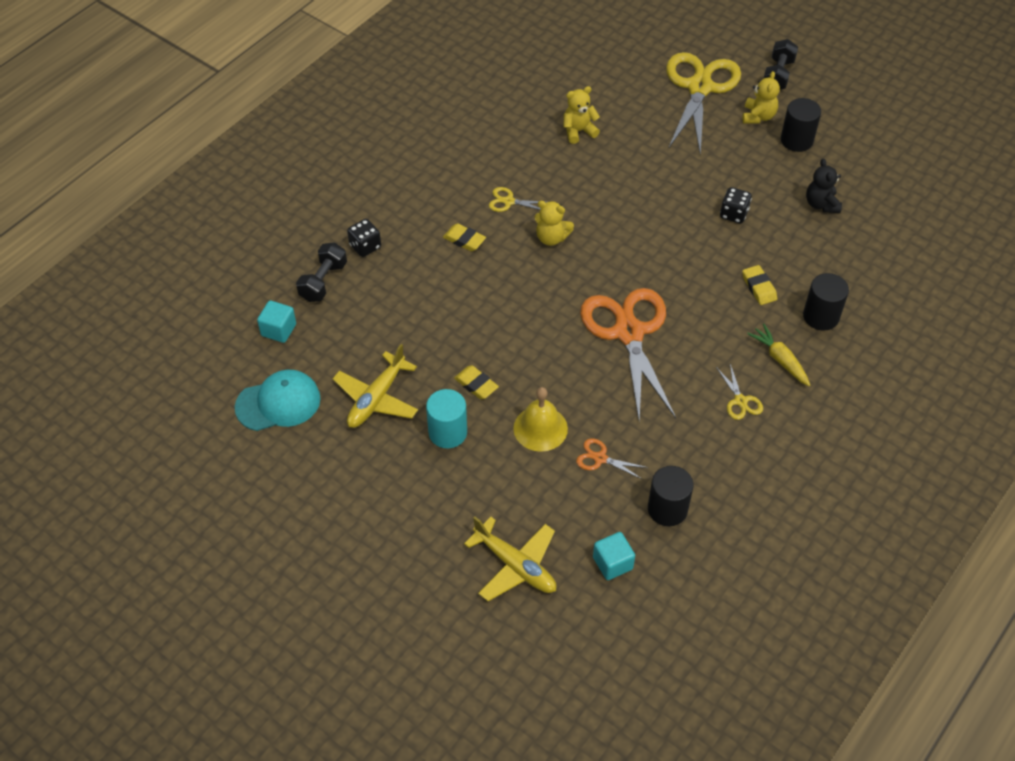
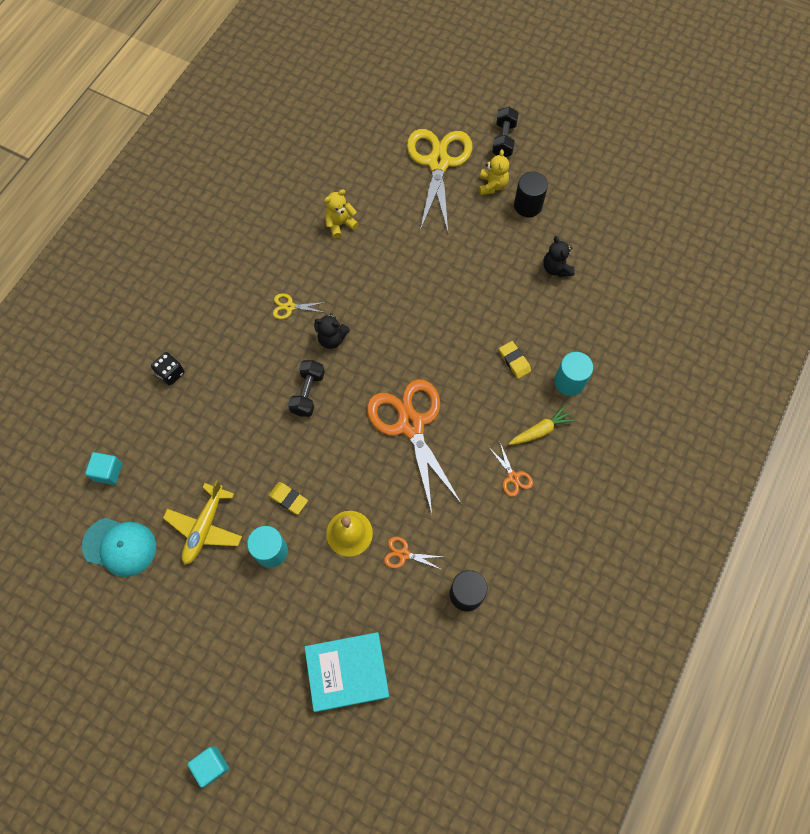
camera: 10 degrees left, 15 degrees up
(278, 403) = (120, 546): turquoise cap -> turquoise cap turned 45 degrees clockwise
(323, 281) = (140, 415): black dumbbell -> black dumbbell (308, 393)
(464, 240) = (256, 353): yellow eraser -> none
(515, 566) = (347, 672): yellow plane -> turquoise book
(551, 238) = (332, 338): yellow teddy bear -> black teddy bear
(612, 563) = (428, 655): turquoise cube -> turquoise cube (211, 765)
(734, 214) = (484, 289): black dice -> none
(740, 401) = (513, 477): yellow scissors -> orange scissors
(780, 359) = (540, 430): yellow carrot -> yellow carrot turned 105 degrees clockwise
(821, 316) = (569, 382): black cylinder -> turquoise cylinder

